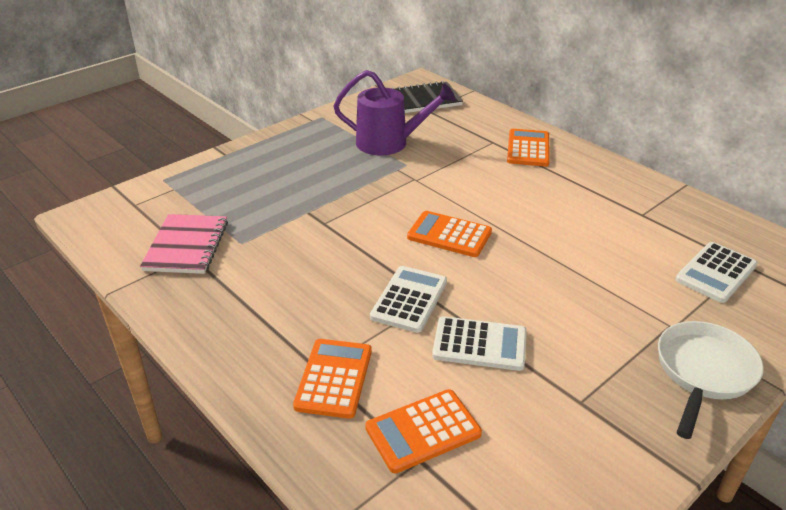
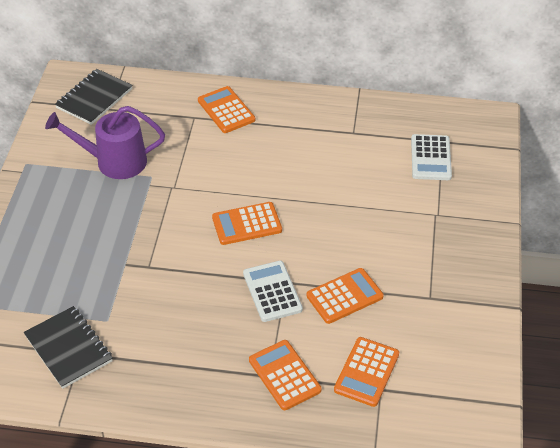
camera: 40 degrees left, 10 degrees up
(186, 246) = (68, 348): pink notebook -> black notebook
(389, 143) = (114, 162): purple watering can -> purple watering can turned 150 degrees counterclockwise
(479, 344) = (344, 296): white calculator -> orange calculator
(703, 372) = (474, 237): white pan -> none

